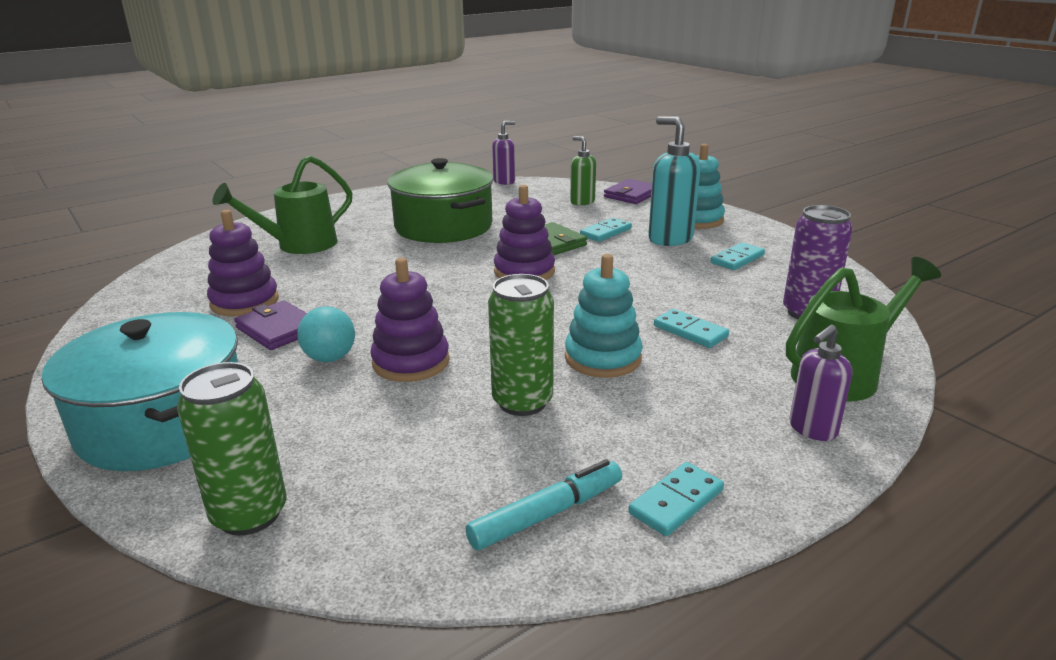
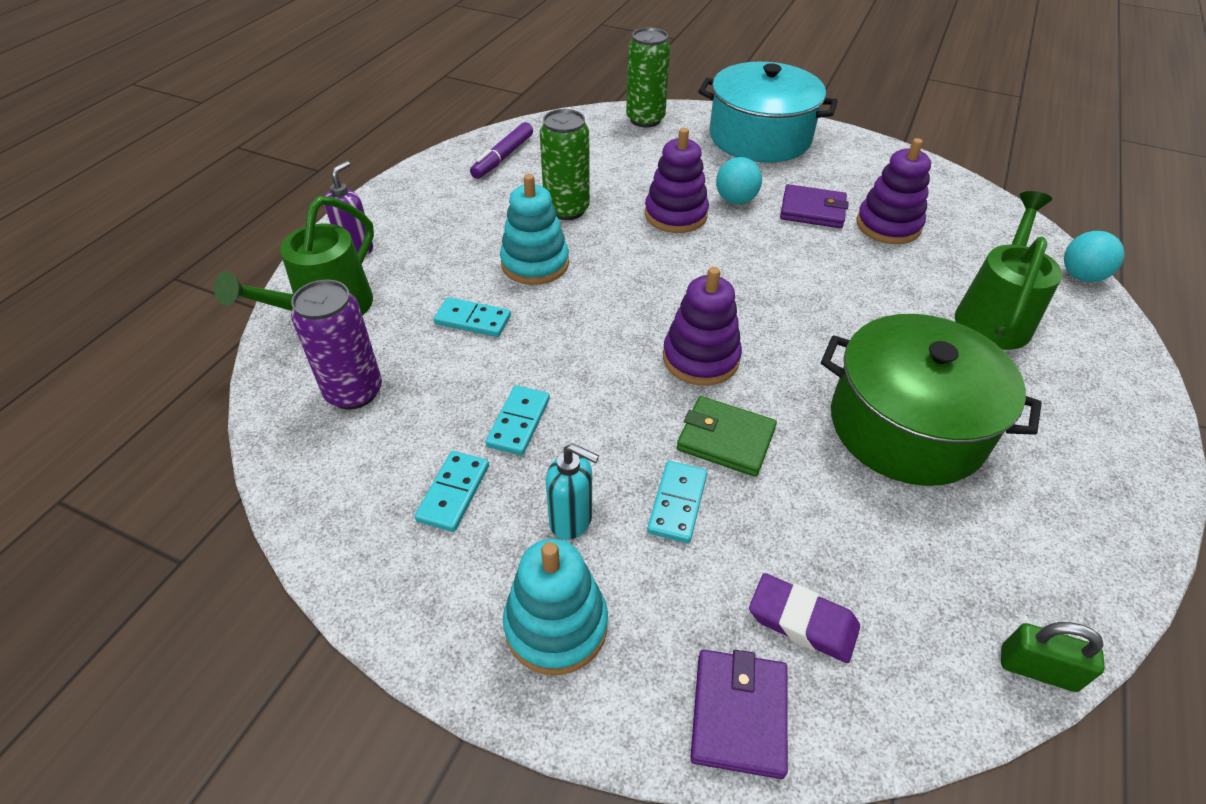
camera: 150 degrees right, 20 degrees up
(198, 246) = (1081, 276): none -> turquoise ball
(504, 181) = (1037, 669): purple soap dispenser -> green padlock
(547, 514) = (503, 157): turquoise marker -> purple marker
(582, 202) = (802, 621): green soap dispenser -> purple eraser
(670, 239) = (571, 520): turquoise soap dispenser -> turquoise soap dispenser, size x0.62
(676, 502) = (437, 181): turquoise domino -> turquoise domino (518, 422)

